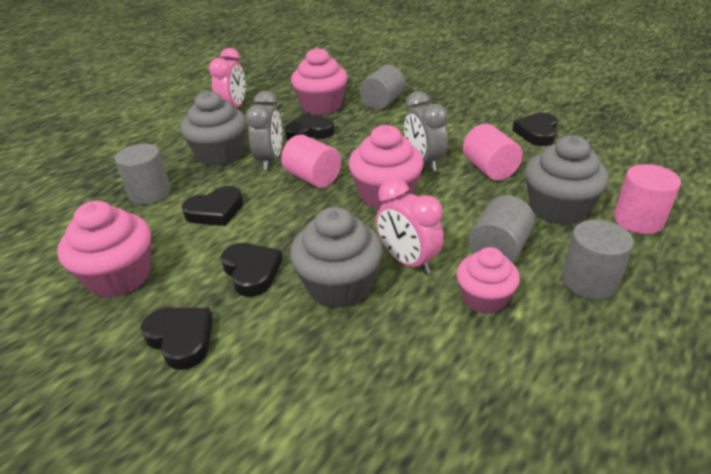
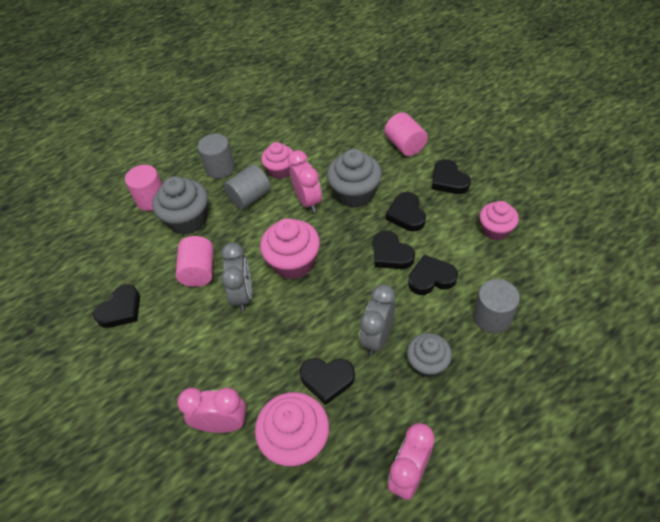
camera: 160 degrees left, 15 degrees up
(119, 276) = (495, 230): pink cupcake -> pink cupcake, size x0.65
(220, 154) = (427, 364): grey cupcake -> grey cupcake, size x0.65
(267, 224) = (391, 254): none -> black heart
(313, 178) = (344, 299): pink cylinder -> pink cylinder (405, 145)
(382, 102) = (222, 424): grey cylinder -> pink clock

